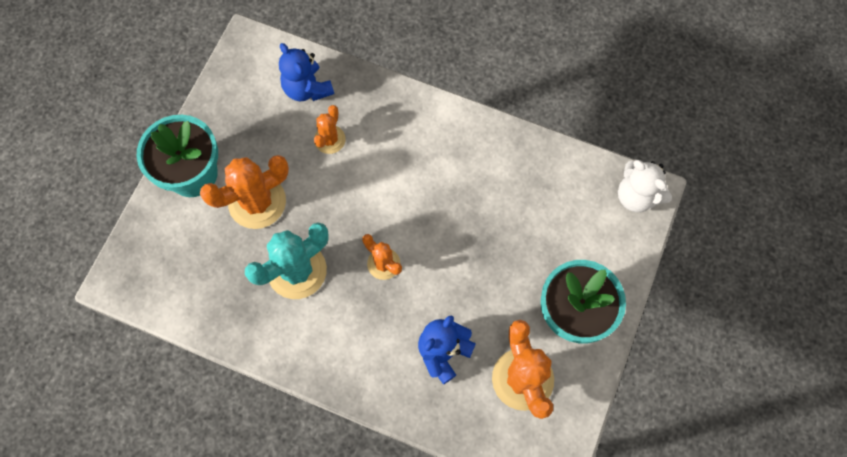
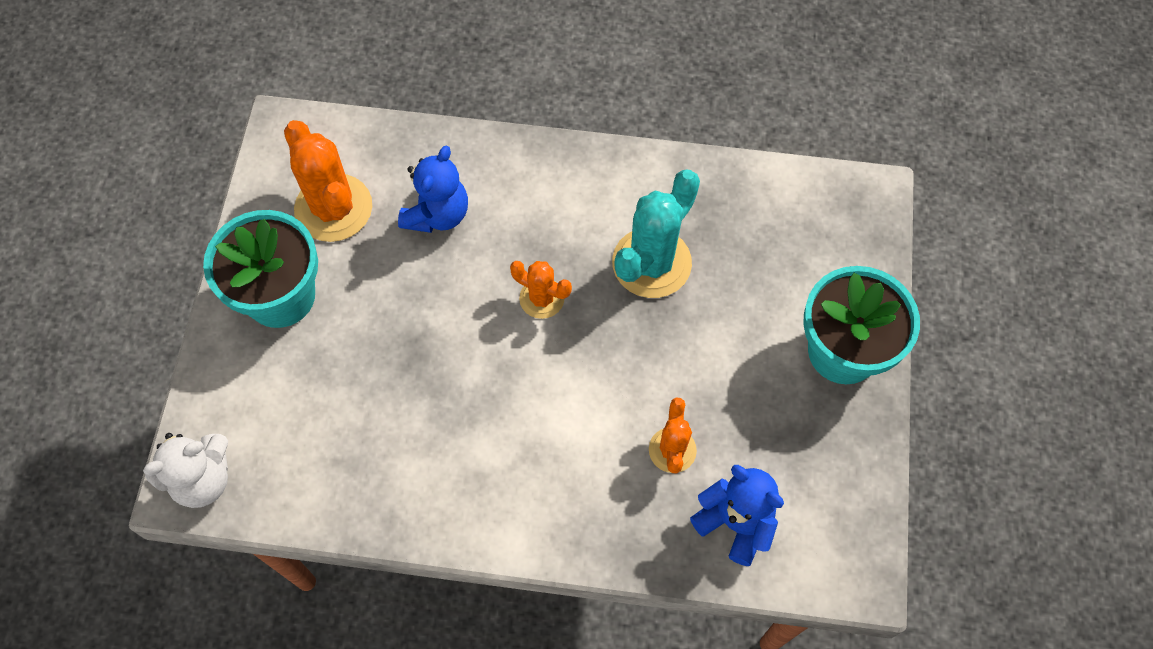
camera: 165 degrees right, 5 degrees down
(257, 202) = (739, 336): orange cactus -> none
(636, 196) = (203, 479): white teddy bear -> white teddy bear turned 120 degrees clockwise

